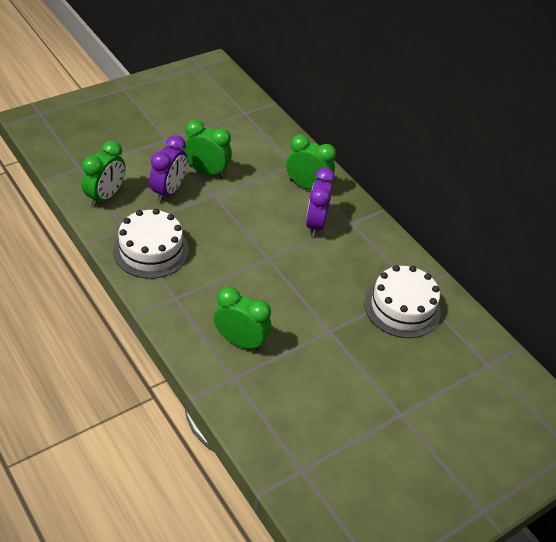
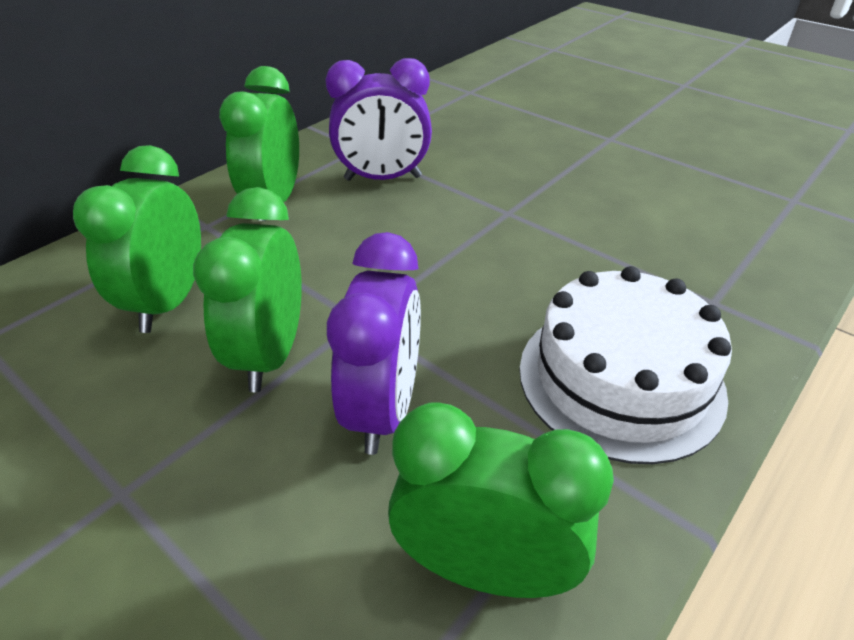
camera: 100 degrees left, 5 degrees down
(168, 191) = (384, 409): purple clock -> purple clock turned 90 degrees clockwise
(240, 341) = (721, 206): green clock -> green clock (168, 302)
(402, 307) = (512, 96): white cake -> none

